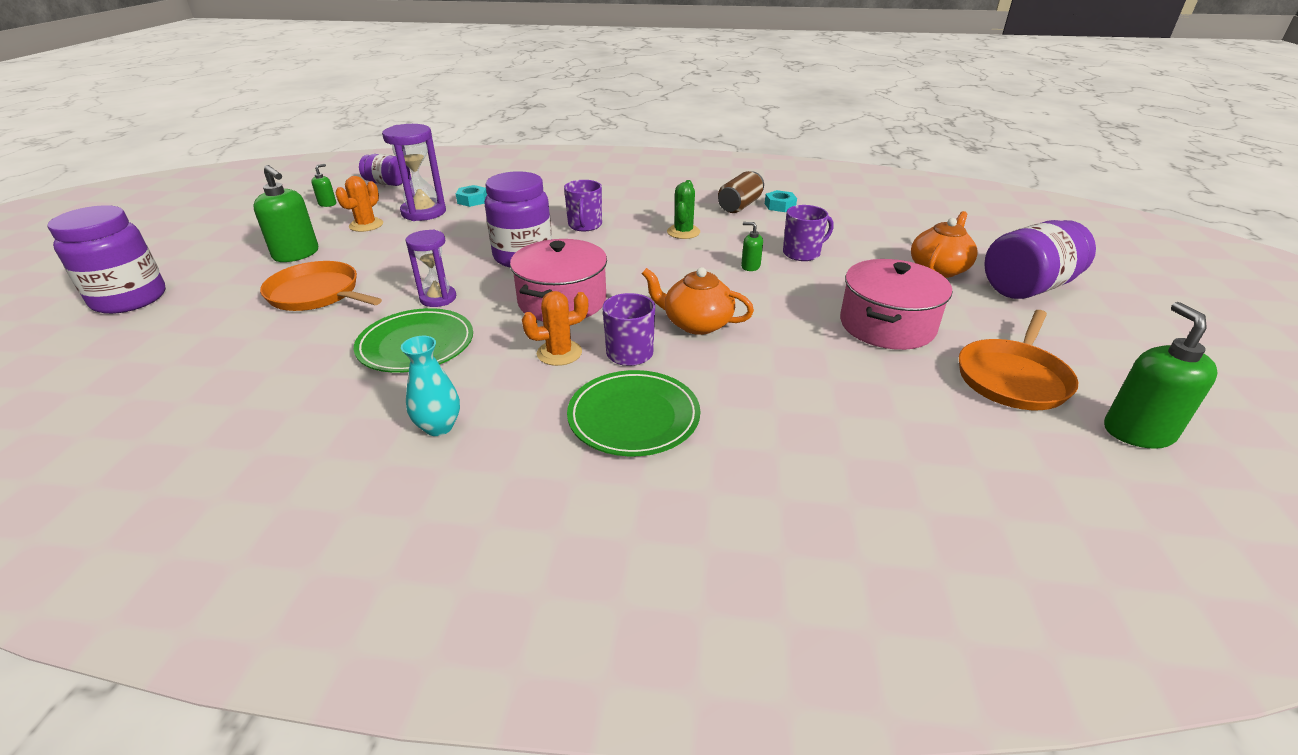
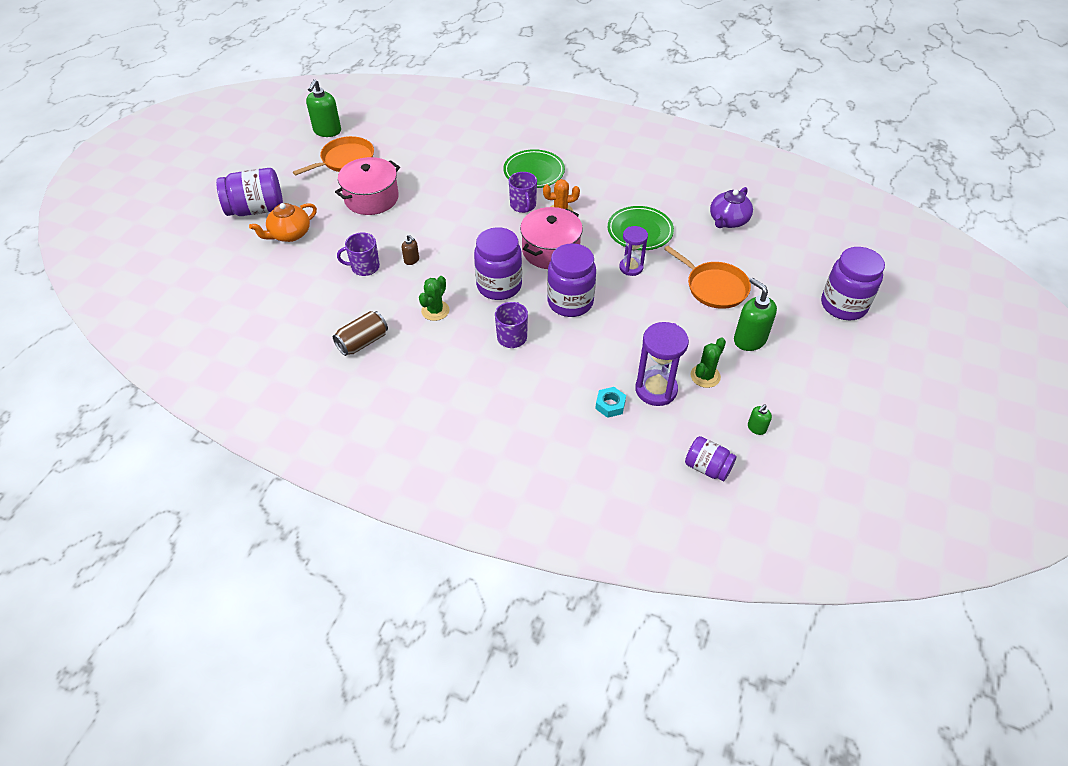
camera: 165 degrees left, 15 degrees up
(239, 385) = (728, 221): none -> purple teapot
(366, 225) = (705, 376): orange cactus -> green cactus
(439, 427) = (622, 182): turquoise vase -> none
(620, 259) = (499, 286): none -> purple jar
(696, 323) = (477, 218): orange teapot -> none
(750, 266) = (411, 260): green soap dispenser -> brown soap dispenser
(780, 206) = (328, 334): turquoise nut -> none

